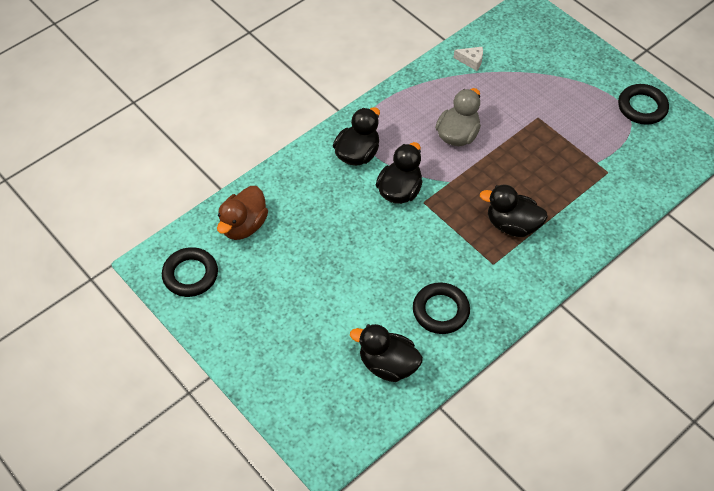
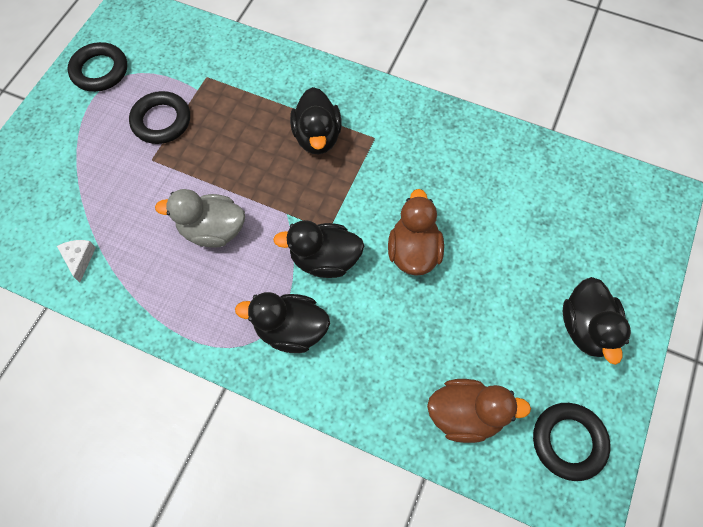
camera: 115 degrees left, 10 degrees up
(377, 247) = (413, 251): none -> brown duck
(388, 365) = (542, 185): black duck -> black duck (586, 328)
(440, 311) = (455, 163): black ring -> black ring (161, 121)

